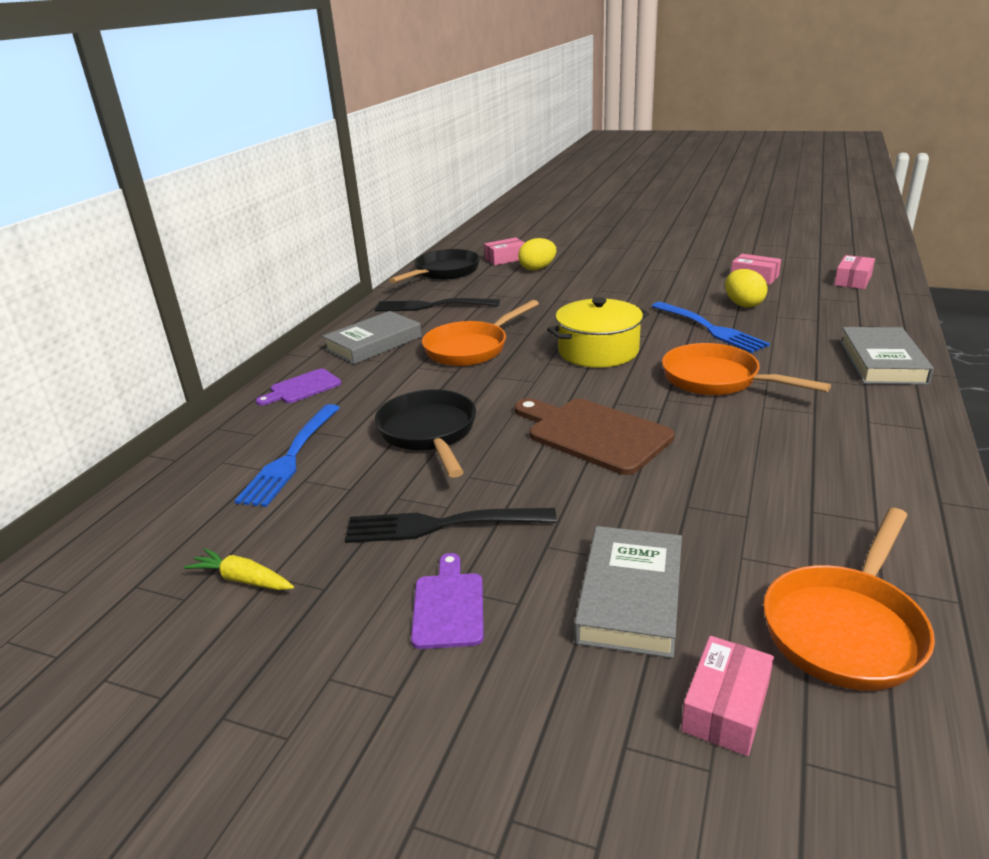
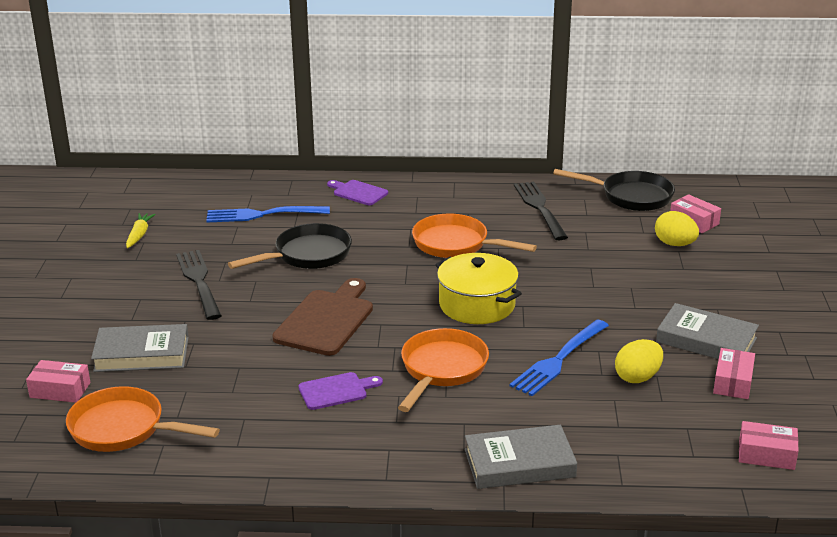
camera: 70 degrees right, 0 degrees up
(374, 343) = (446, 201): grey book -> grey book (706, 340)
(448, 606) = (126, 299): purple cutting board -> purple cutting board (336, 391)

